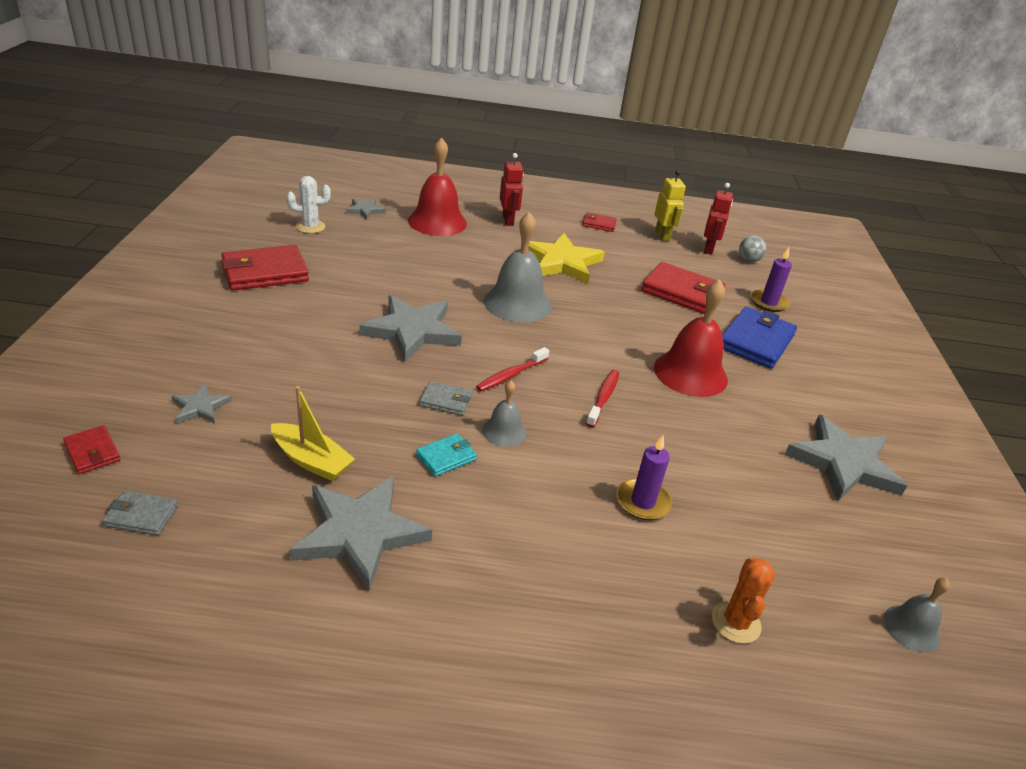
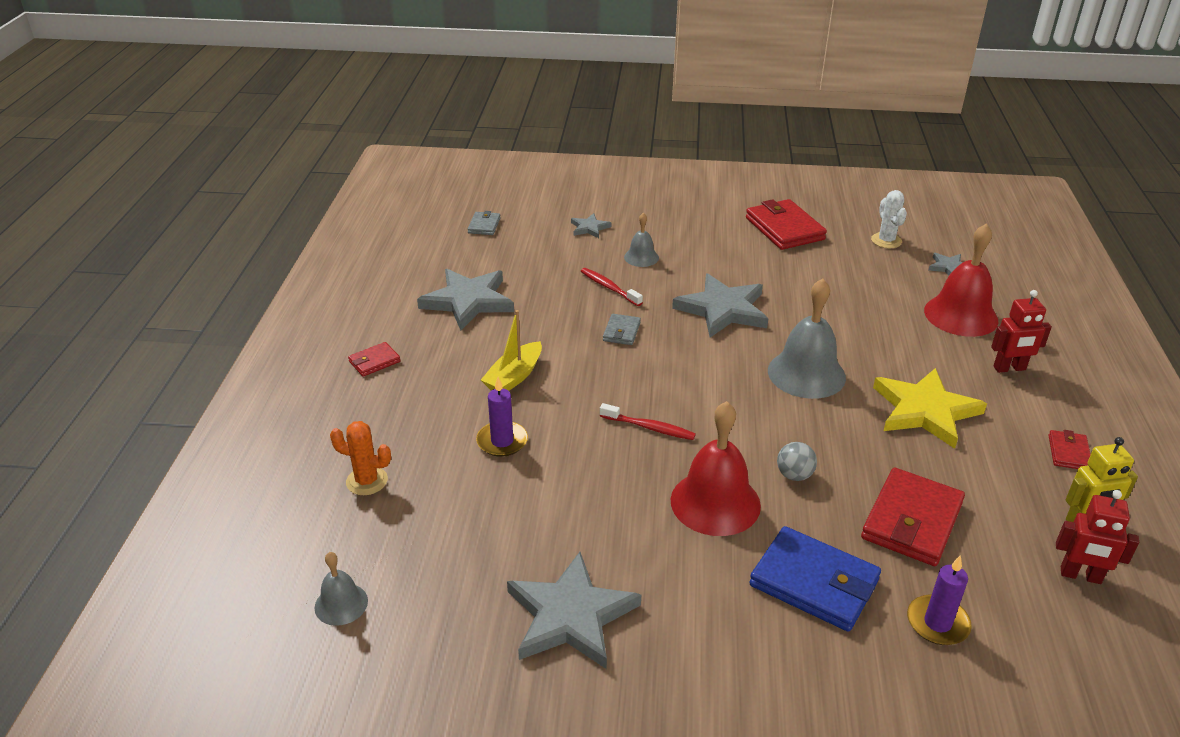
camera: 95 degrees right, 0 degrees up
(92, 452) = (538, 201): red wallet -> red wallet (374, 361)
(311, 460) = (539, 276): yellow boat -> yellow boat (514, 377)
(446, 457) = (549, 334): turquoise wallet -> none
(504, 431) = (586, 364): grey bell -> grey bell (641, 257)
(511, 375) = (670, 368): red toothbrush -> red toothbrush (609, 287)
(748, 260) = (1076, 625): grey ball -> grey ball (794, 475)

